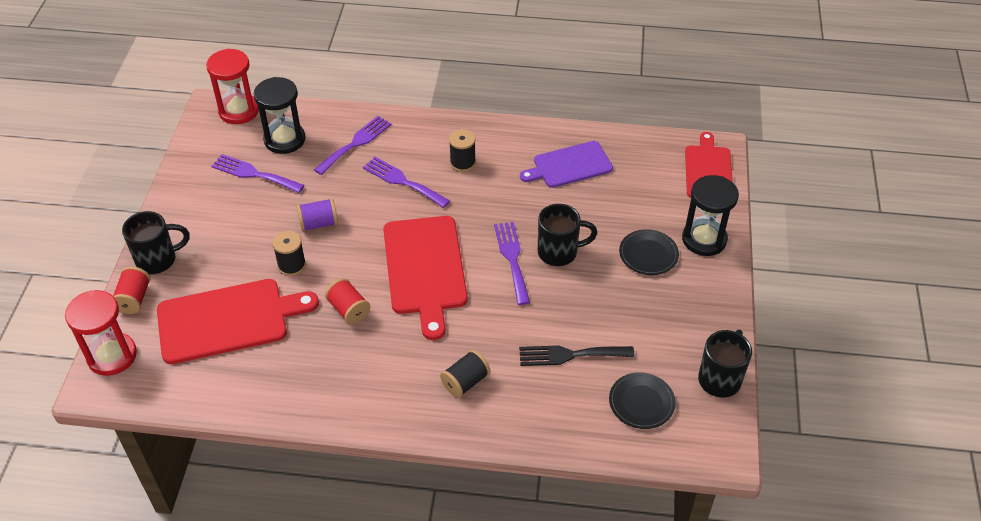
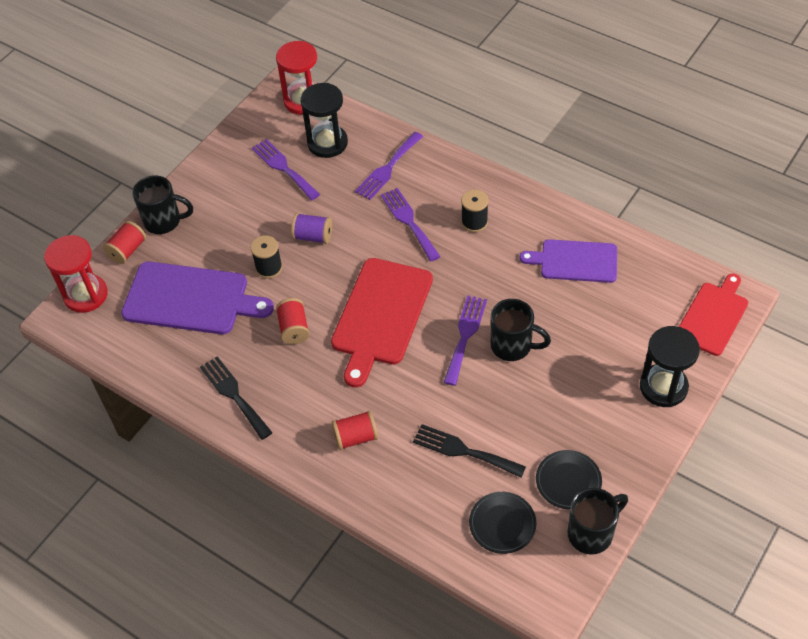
camera: 30 degrees right, 5 degrees up
(228, 320) = (191, 299): red cutting board -> purple cutting board
(324, 390) = (234, 395): none -> black fork
(355, 143) = (387, 168): purple fork -> purple fork turned 150 degrees clockwise
(465, 382) = (356, 437): black spool -> red spool
(648, 254) = (598, 381): black plate -> black plate (568, 481)

